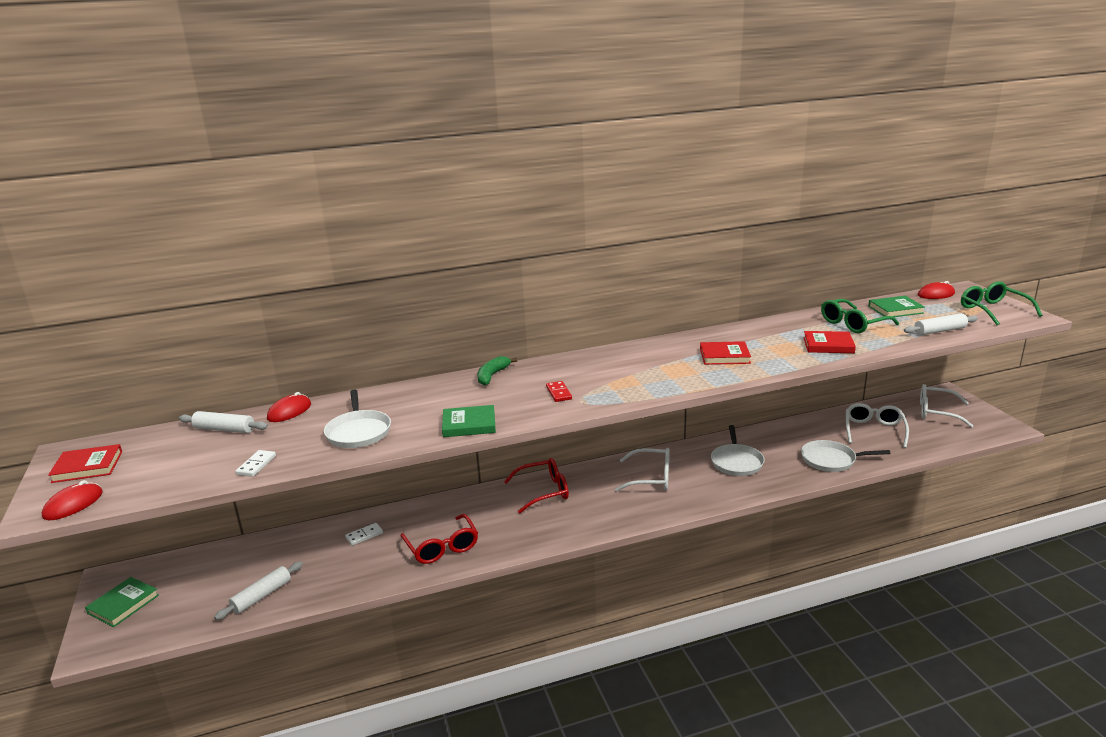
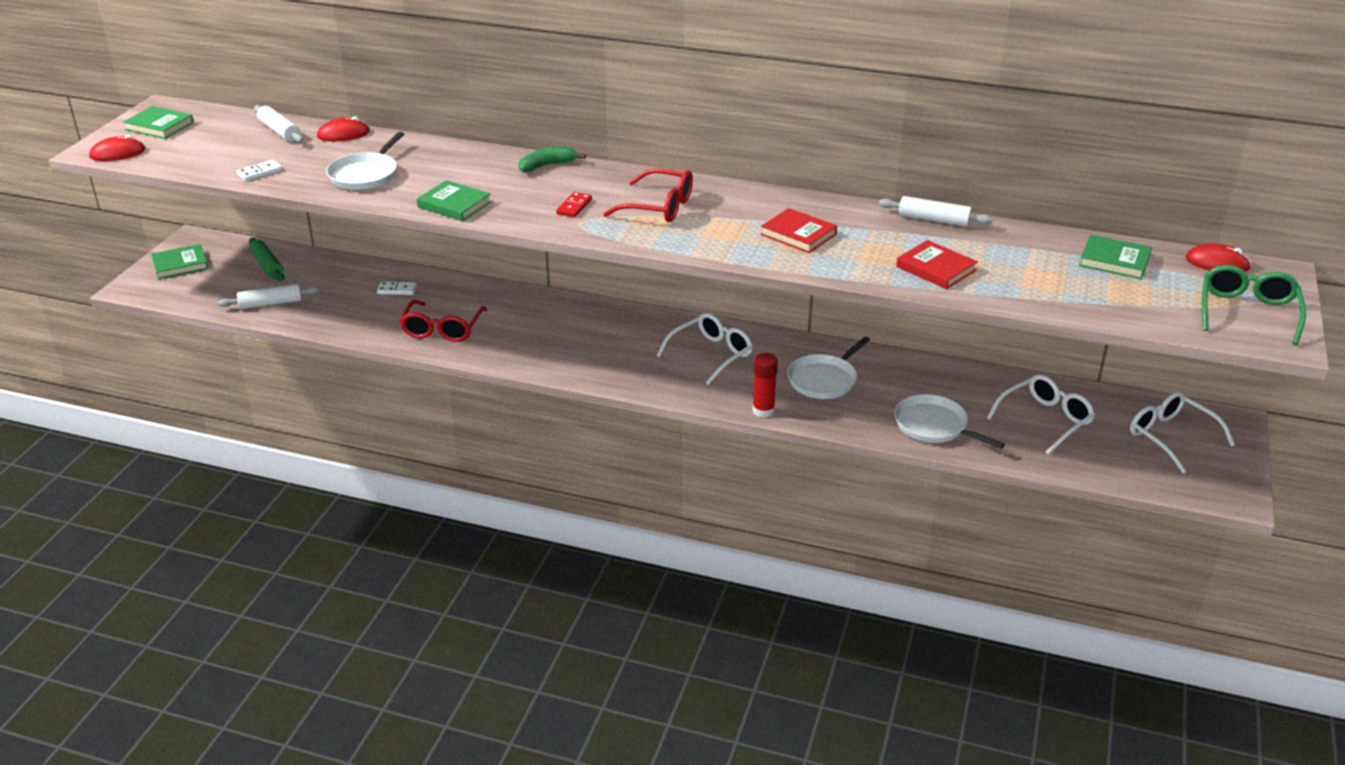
camera: 35 degrees right, 10 degrees up
(87, 467) = (159, 126): red book -> green book
(218, 567) = (267, 266): none -> green rolling pin
(543, 491) = (592, 320): red glasses -> red glasses (659, 207)
(651, 478) = (711, 354): white glasses -> white glasses turned 90 degrees counterclockwise
(733, 497) = (763, 411): none -> red glue stick
(853, 324) = (1020, 257): green glasses -> none
(940, 331) = (1111, 307): white rolling pin -> white rolling pin (933, 220)

